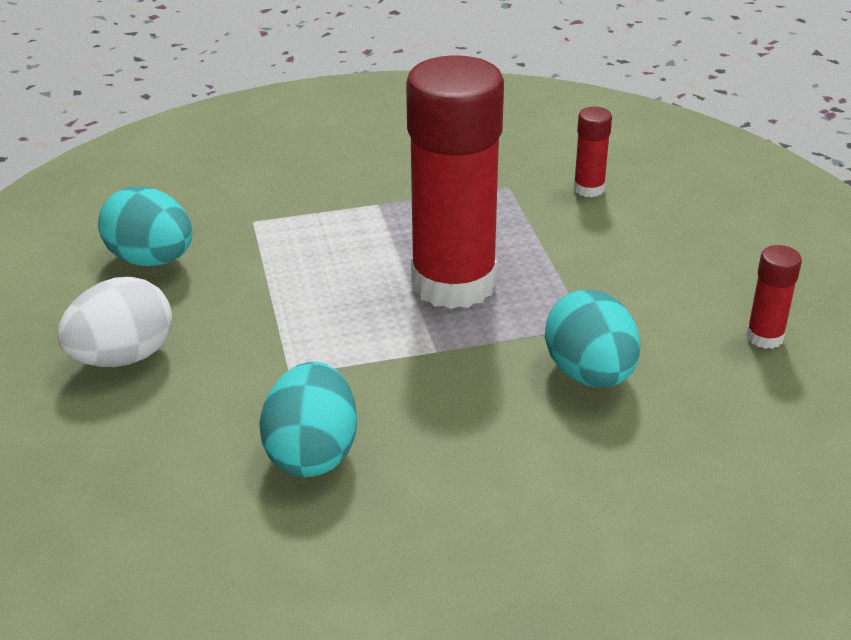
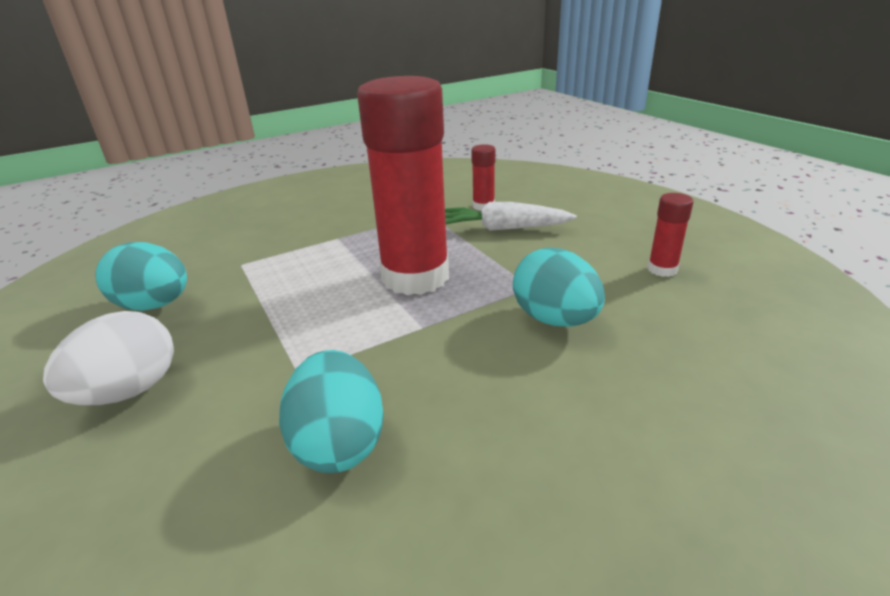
camera: 15 degrees left, 5 degrees down
(596, 232) = (503, 228): none -> white carrot

